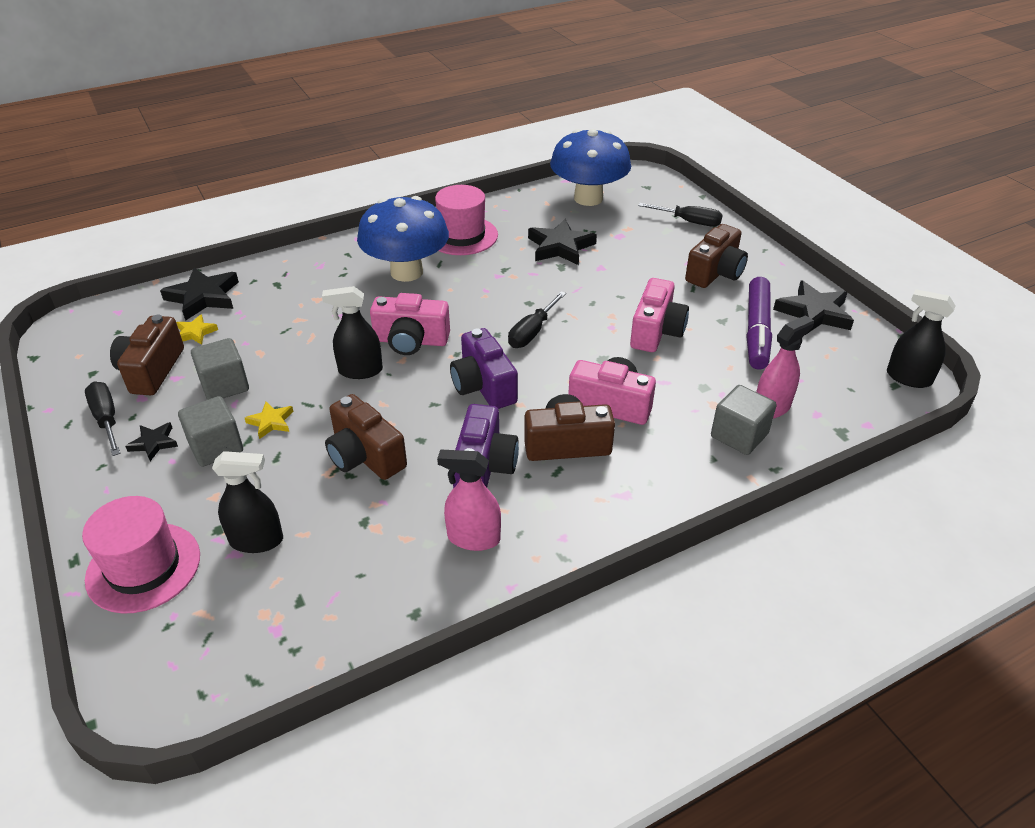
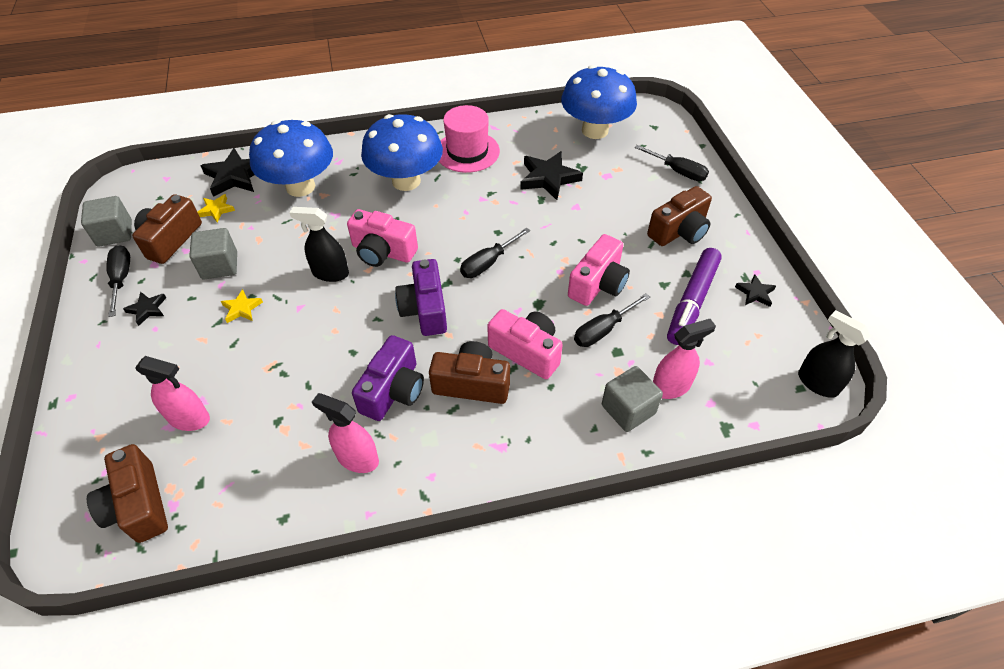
camera: 15 degrees right, 10 degrees up
(143, 567) = (99, 422): pink hat -> none
(216, 447) = (192, 323): grey cube -> grey cube (115, 233)
(257, 540) = (189, 419): black spray bottle -> pink spray bottle
(287, 295) = (300, 187): none -> blue mushroom
(365, 456) = (302, 358): brown camera -> brown camera (139, 505)
(680, 371) = (603, 330): none -> black screwdriver
(814, 313) = (755, 293): black star -> black star, size x0.54

